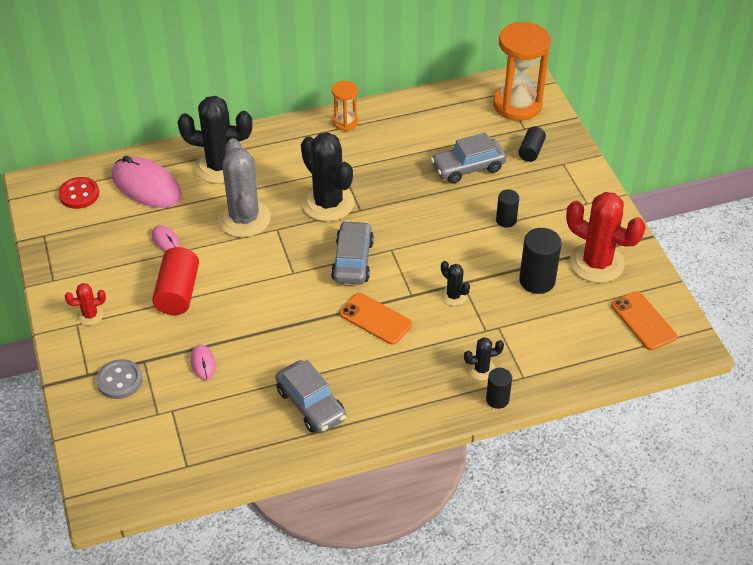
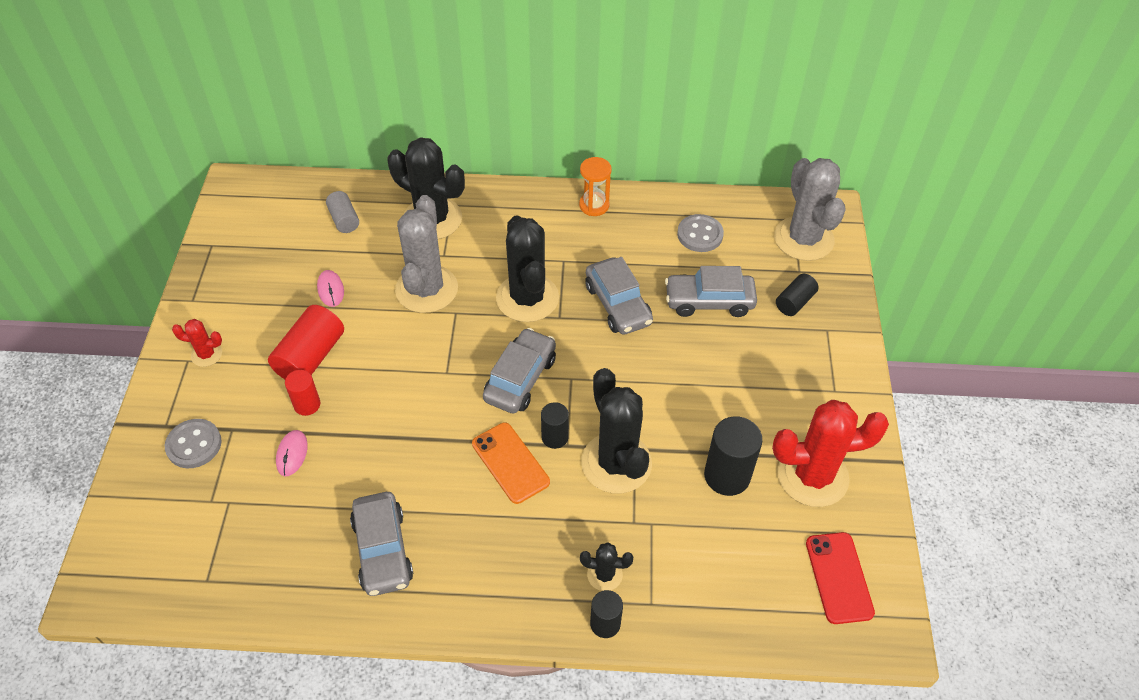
camera: 20 degrees right, 5 degrees up
(79, 194) = (271, 209): red button -> none
(146, 186) = (344, 220): pink mouse -> grey cylinder
(195, 326) = (307, 405): none -> red cylinder
(400, 188) = (618, 304): none -> grey car
(438, 122) = (700, 235): none -> grey button
(453, 296) = (616, 463): black cactus -> black cactus, size x2.14
(506, 220) = (724, 383): black cylinder -> black cylinder (554, 437)
(517, 105) = (803, 239): orange hourglass -> grey cactus
(596, 263) = (812, 476): red cactus -> red cactus turned 60 degrees counterclockwise
(643, 321) = (839, 577): orange phone -> red phone

